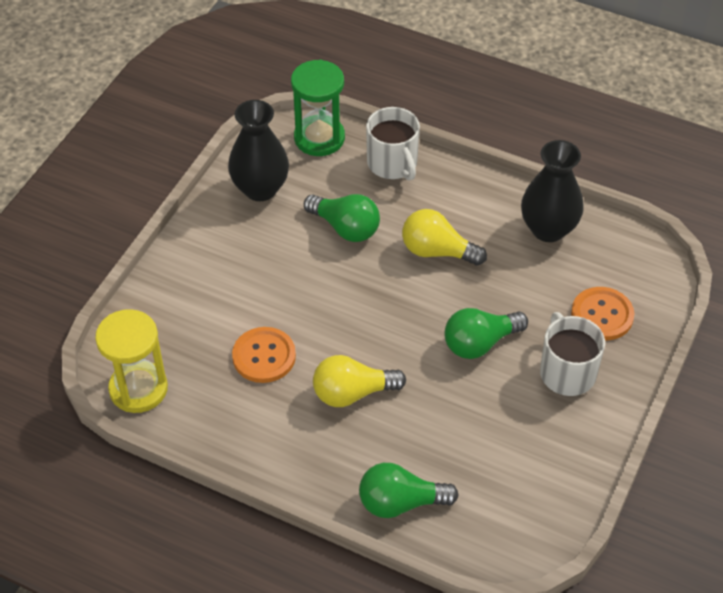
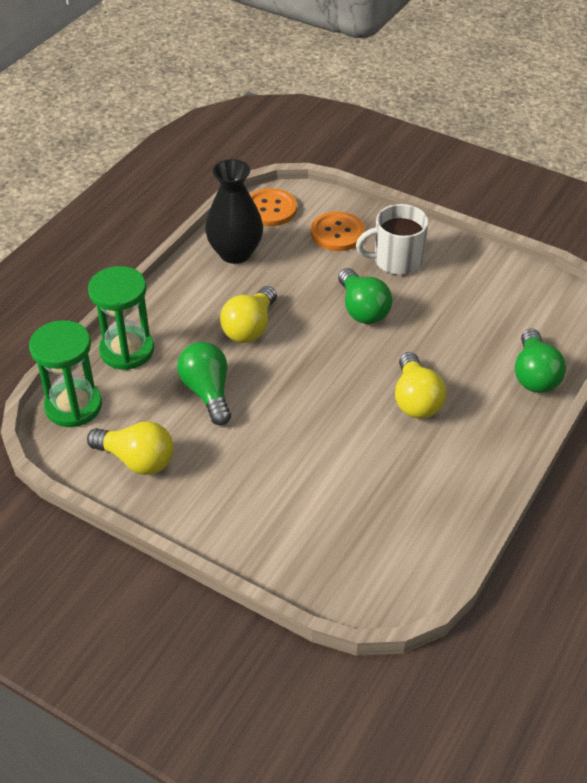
camera: 85 degrees left, 5 degrees down
(138, 389) = (407, 575): yellow hourglass -> none
(260, 189) = (137, 460): black vase -> yellow light bulb
(264, 356) = (369, 465): orange button -> orange button (270, 209)
(345, 228) = (207, 392): green light bulb -> green light bulb turned 60 degrees counterclockwise
(393, 163) = (127, 350): white mug -> green hourglass

